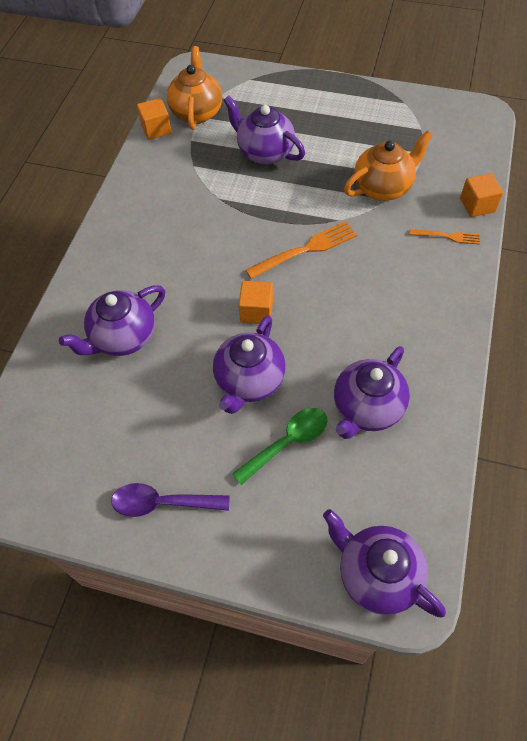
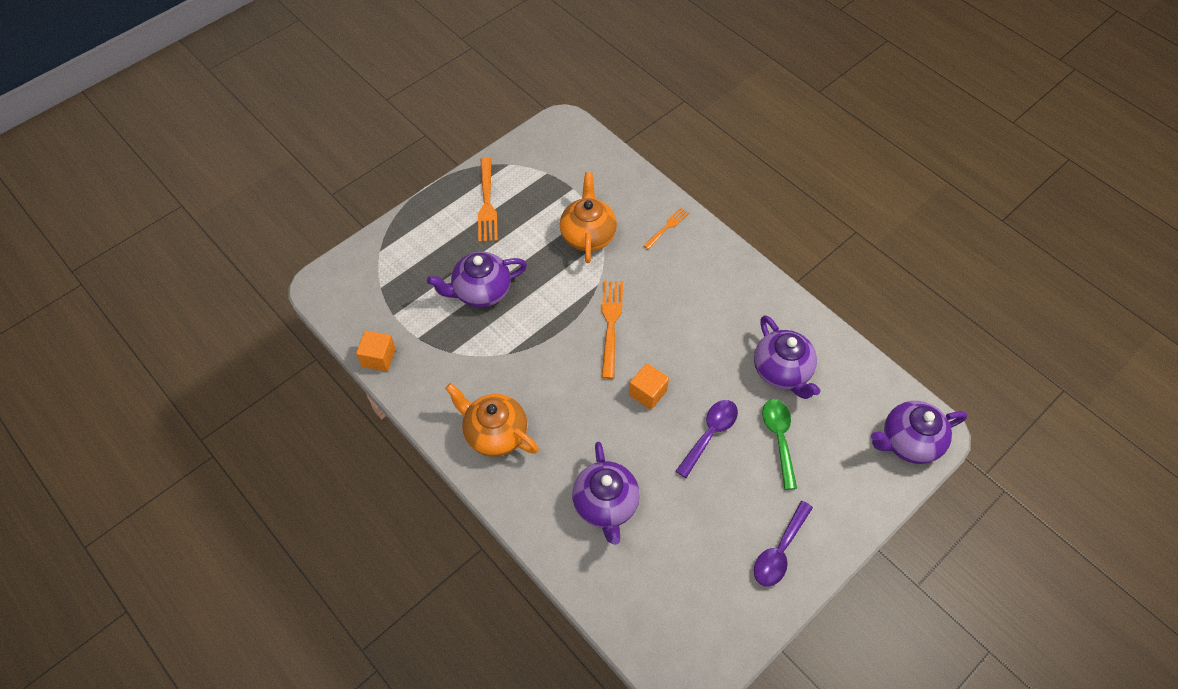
camera: 60 degrees left, 0 degrees up
(196, 112) = (385, 314): orange teapot -> orange teapot (495, 433)
(249, 381) = (710, 434): purple teapot -> purple spoon
(352, 111) = (487, 203): none -> orange fork
(477, 205) = (652, 190): orange cube -> none

